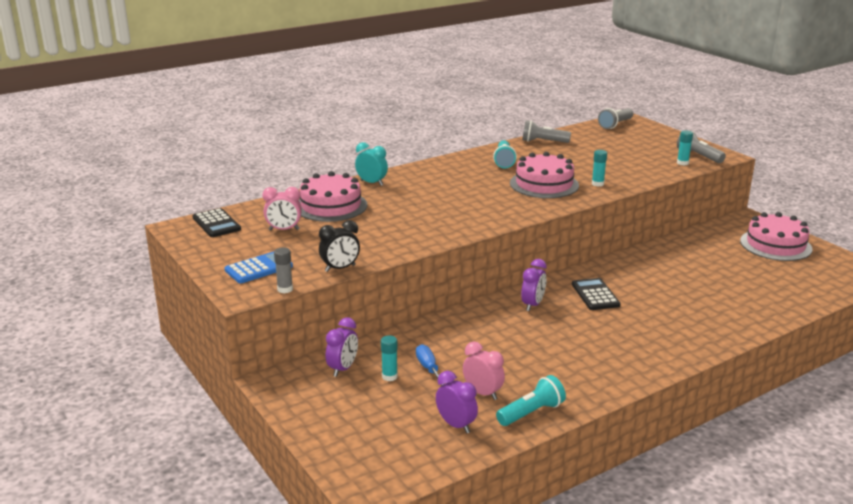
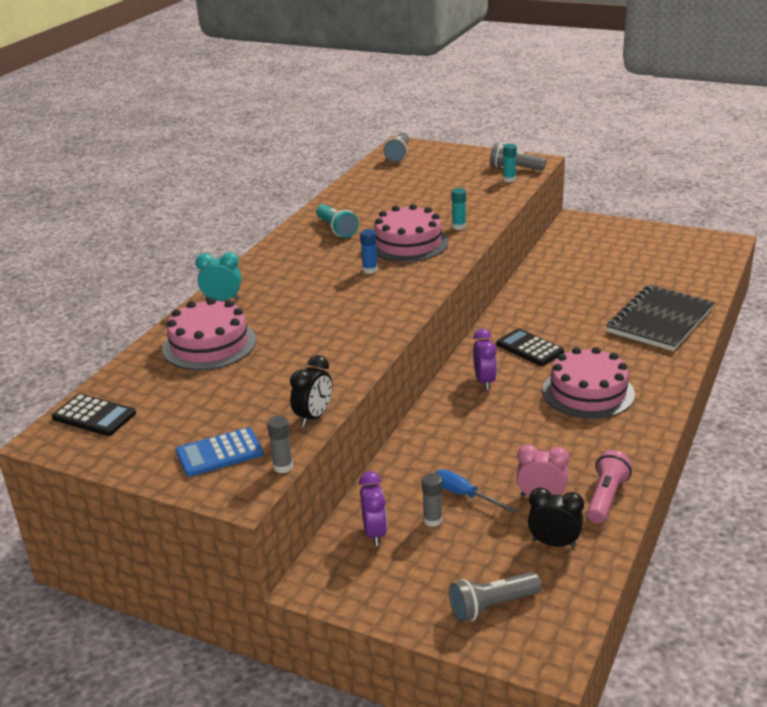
camera: 30 degrees left, 5 degrees up
(259, 268) = (219, 453): blue calculator -> blue calculator turned 135 degrees counterclockwise
(284, 230) = (189, 393): pink clock -> none
(389, 376) = (432, 520): turquoise glue stick -> grey glue stick
(456, 425) = (554, 543): purple clock -> black clock
(493, 193) = (370, 270): none -> blue glue stick
(531, 413) = (606, 497): turquoise flashlight -> pink flashlight
(543, 142) = (350, 194): grey flashlight -> grey flashlight (492, 606)
(732, 311) = (660, 320): none -> black notebook
(775, 245) = (625, 240): pink cake -> pink cake (588, 392)

